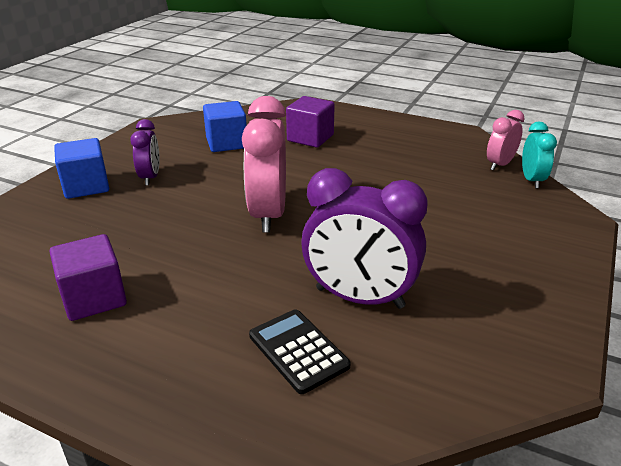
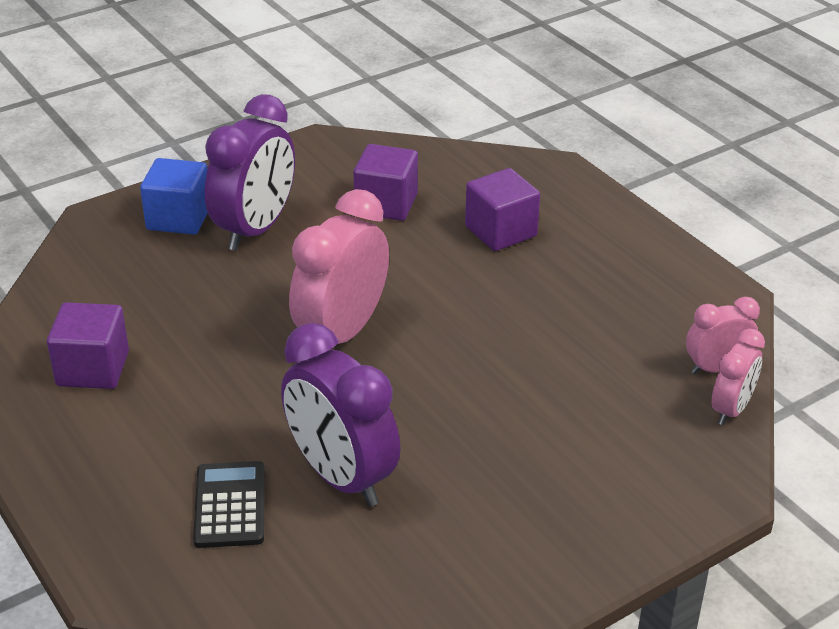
camera: 30 degrees right, 5 degrees up
(150, 177) = (255, 229): purple clock -> purple clock, size x1.81
(226, 143) = (386, 204): blue cube -> purple cube
(532, 180) = (731, 409): turquoise clock -> pink clock

